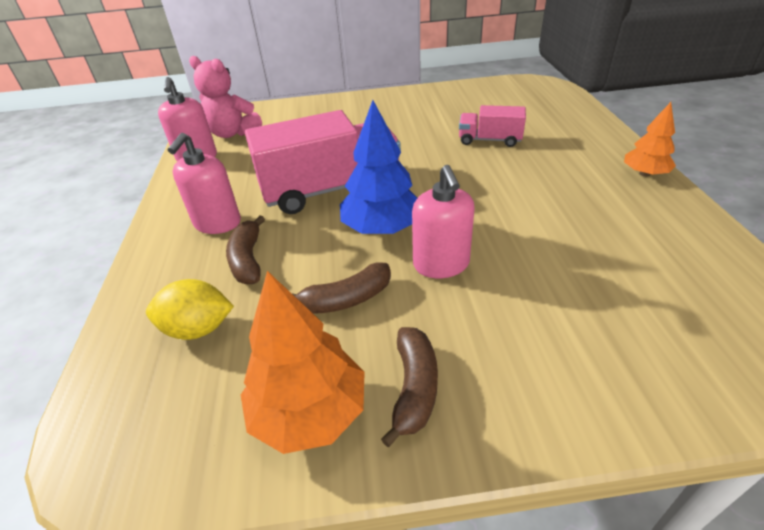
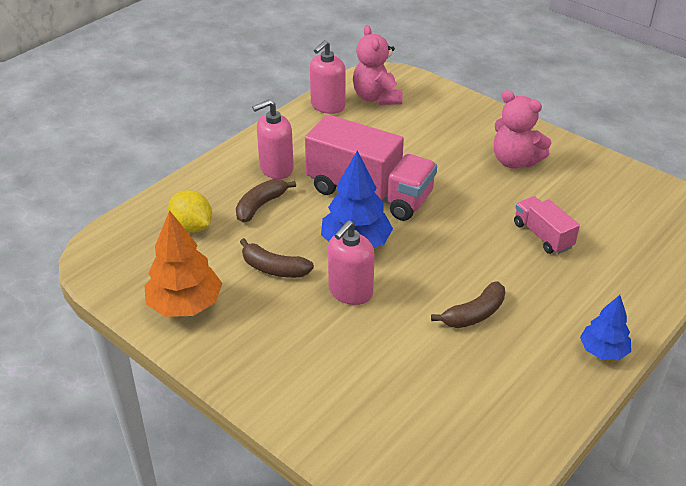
camera: 45 degrees right, 0 degrees up
(396, 115) = (515, 161): none -> pink teddy bear
(414, 388) = (238, 335): brown banana -> brown banana (474, 314)
(644, 174) = (603, 351): orange tree -> blue tree

